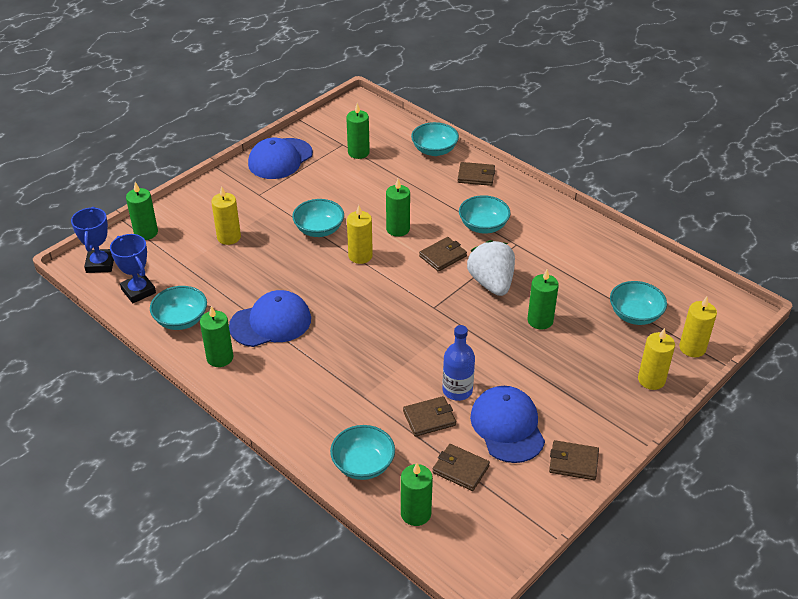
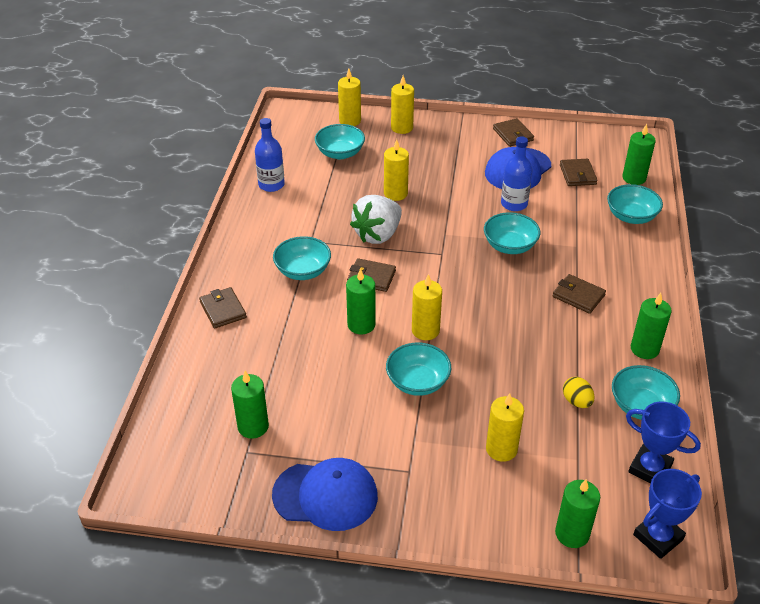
camera: 125 degrees left, 0 degrees up
(138, 291) = (650, 469): blue trophy -> blue trophy turned 75 degrees counterclockwise
(221, 291) = (576, 401): none -> yellow egg
(271, 322) = (571, 341): blue cap -> none
(429, 418) = (555, 205): brown wallet -> brown wallet (578, 296)
(434, 150) = (198, 363): turquoise bowl -> turquoise bowl (510, 246)
(540, 320) = (395, 193): green candle -> yellow candle
(615, 253) = (271, 185): none -> blue bottle

